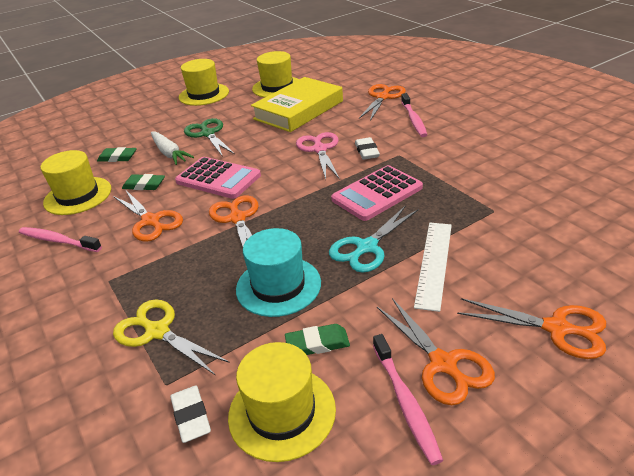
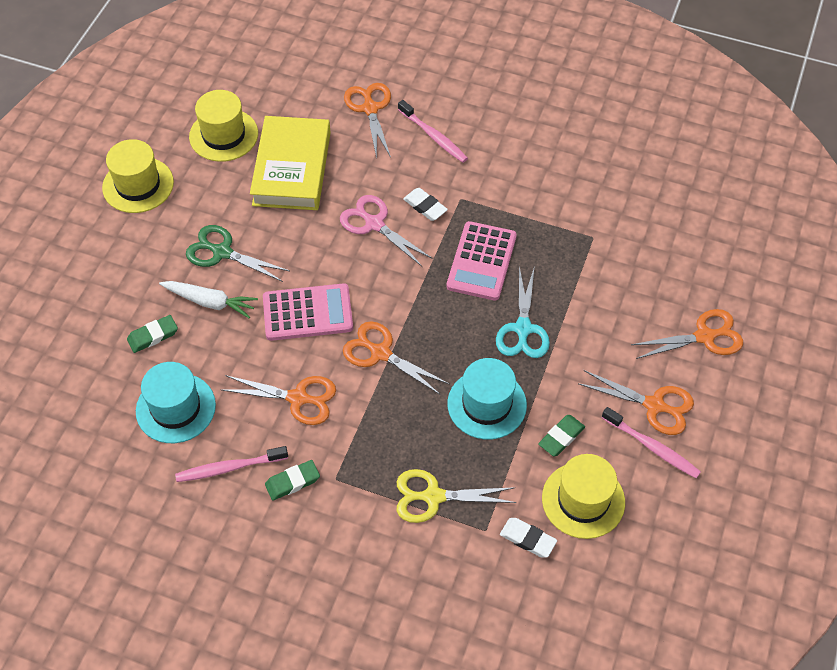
camera: 40 degrees left, 20 degrees up
(78, 196) = (175, 408): yellow hat -> turquoise hat
(144, 185) = (235, 359): green eraser -> green eraser (292, 482)
(434, 263) = (587, 319): white ruler -> none

